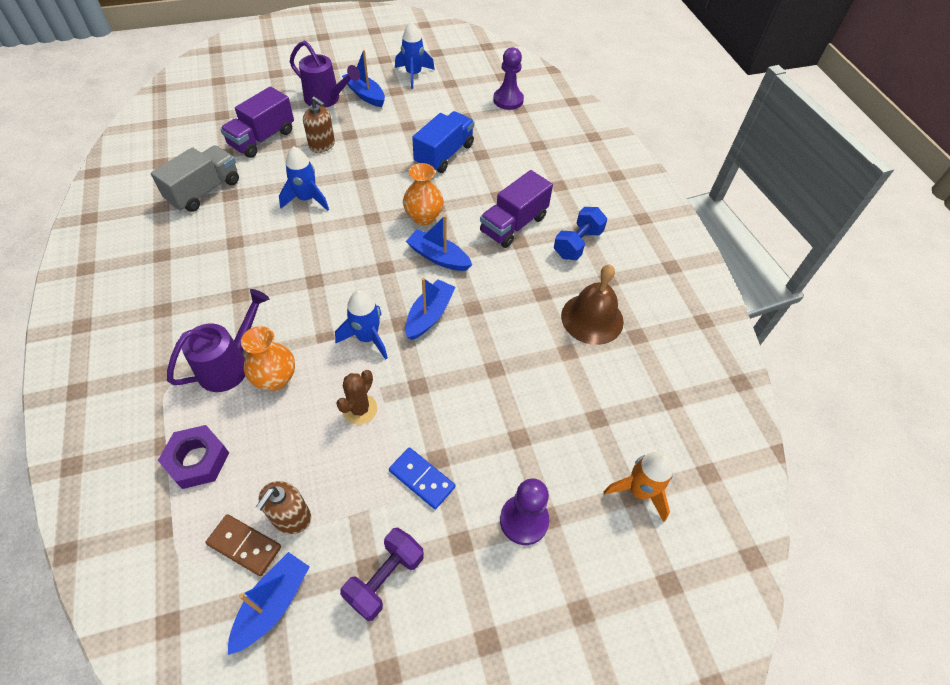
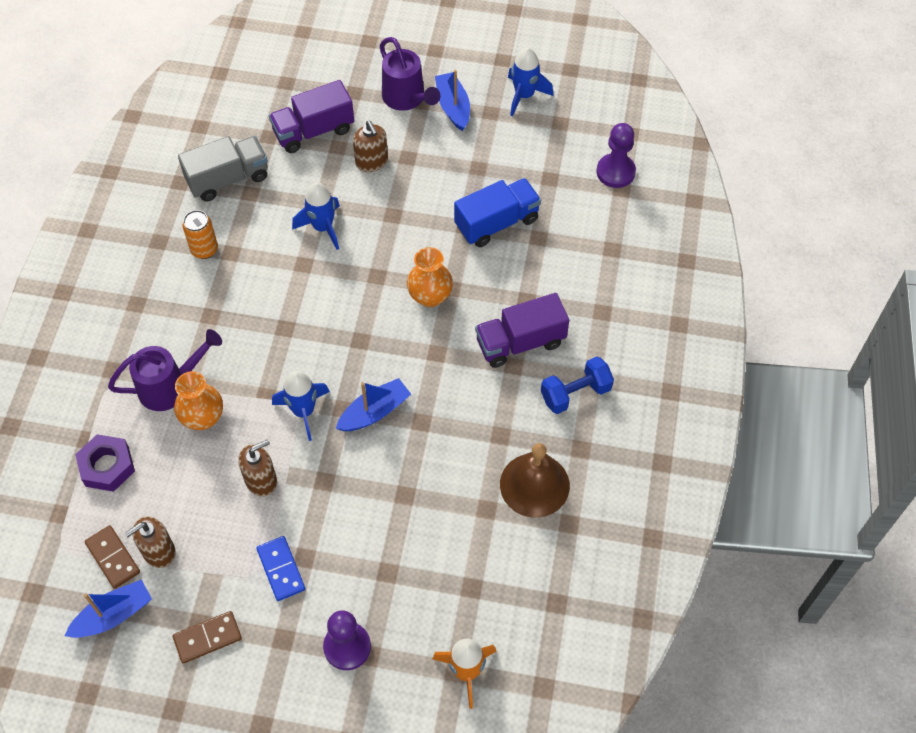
camera: 30 degrees right, 5 degrees up
(209, 247) = (204, 249): none -> orange can
(360, 409) = (261, 480): brown cactus -> brown soap dispenser
(385, 578) = (207, 638): purple dumbbell -> brown domino
(438, 257) = (419, 350): blue boat -> none

